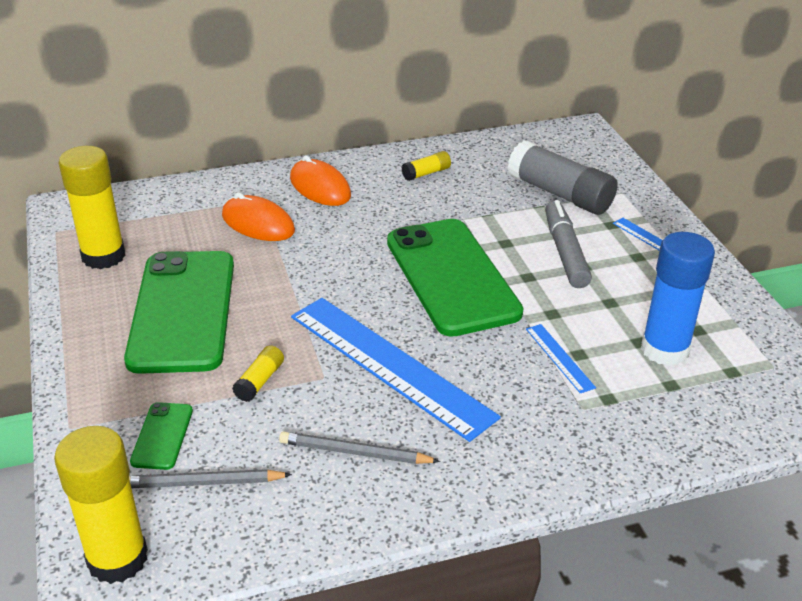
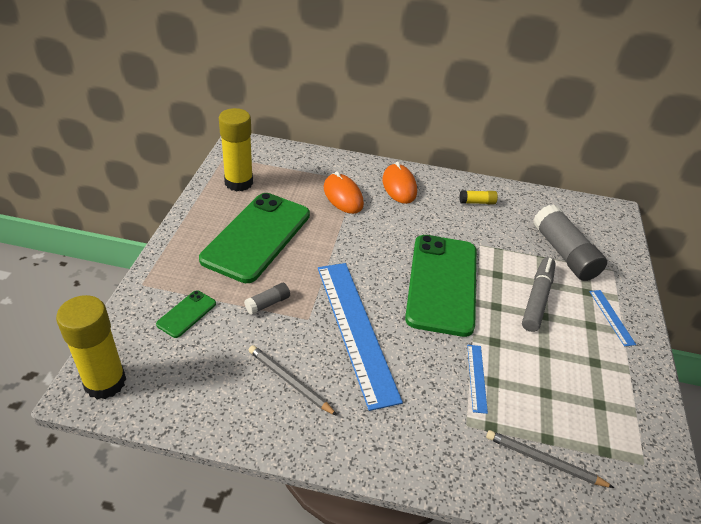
camera: 25 degrees right, 5 degrees up
(203, 483) = (186, 356): grey pencil -> grey pencil (544, 461)
(259, 381) = (268, 303): yellow glue stick -> grey glue stick
(664, 349) = (562, 408): blue glue stick -> none

